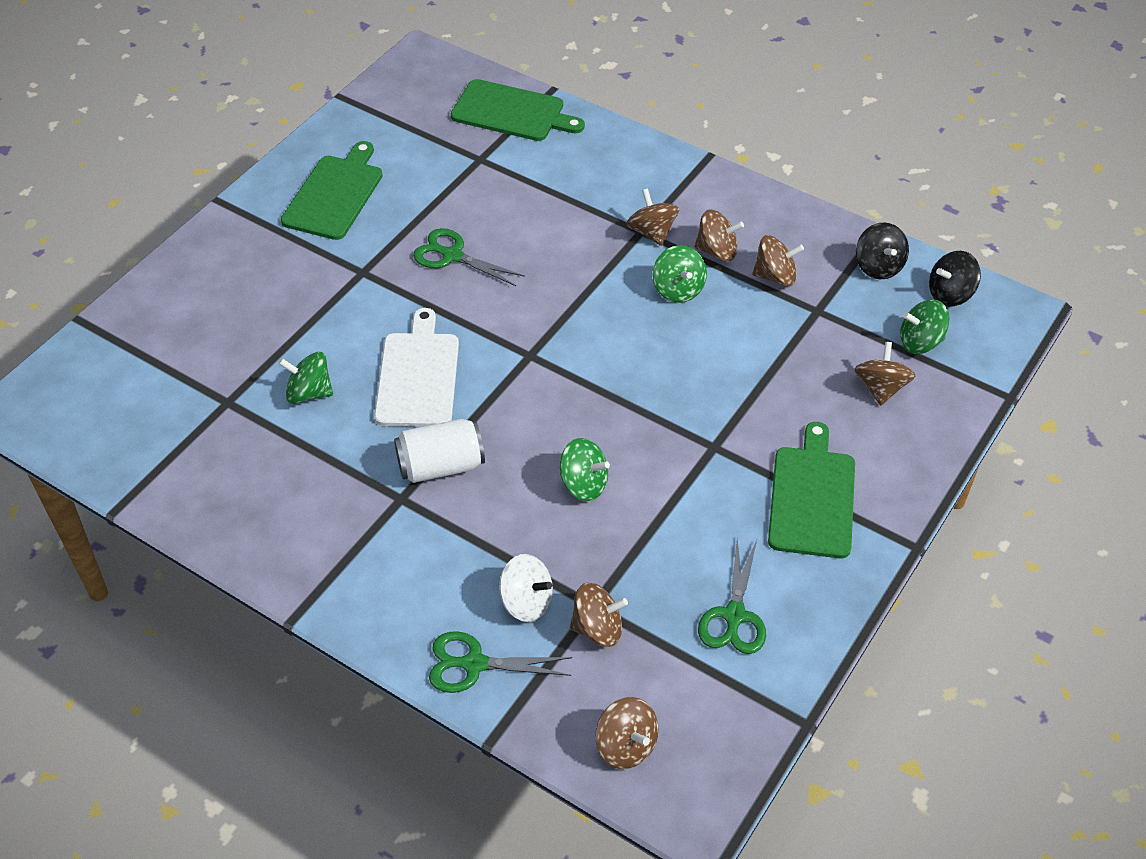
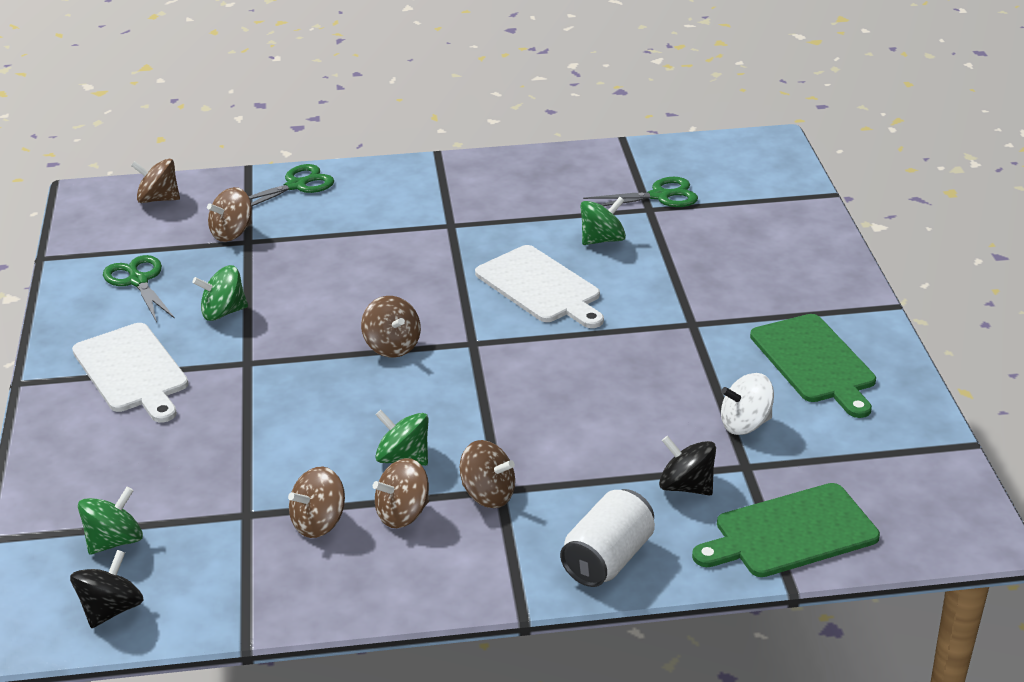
camera: 140 degrees right, 15 degrees down
(441, 466) = (447, 251): white can -> white can (608, 559)
(452, 256) = (639, 374): green scissors -> green scissors (659, 196)
(526, 602) = (296, 222): white spinning top -> white spinning top (745, 424)
(583, 484) = (327, 292): green spinning top -> green spinning top (223, 312)
(812, 497) = (132, 371): green cutting board -> white cutting board
(878, 266) = (215, 595): black spinning top -> black spinning top (686, 486)
(881, 388) = (128, 479): brown spinning top -> brown spinning top (392, 346)

